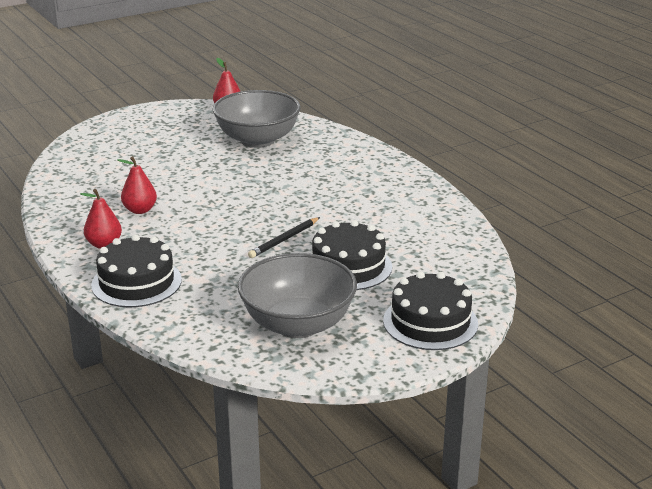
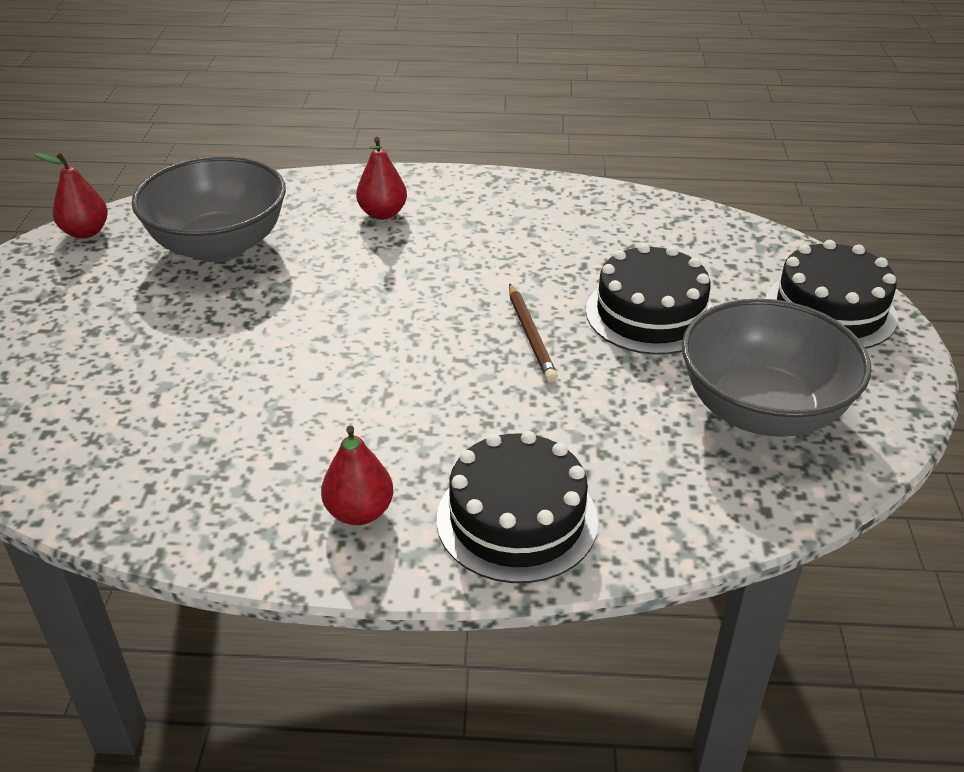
camera: 55 degrees left, 10 degrees up
(140, 210) = (291, 432): red pear -> red pear (382, 213)
(284, 240) = (530, 335): black pencil -> brown pencil

